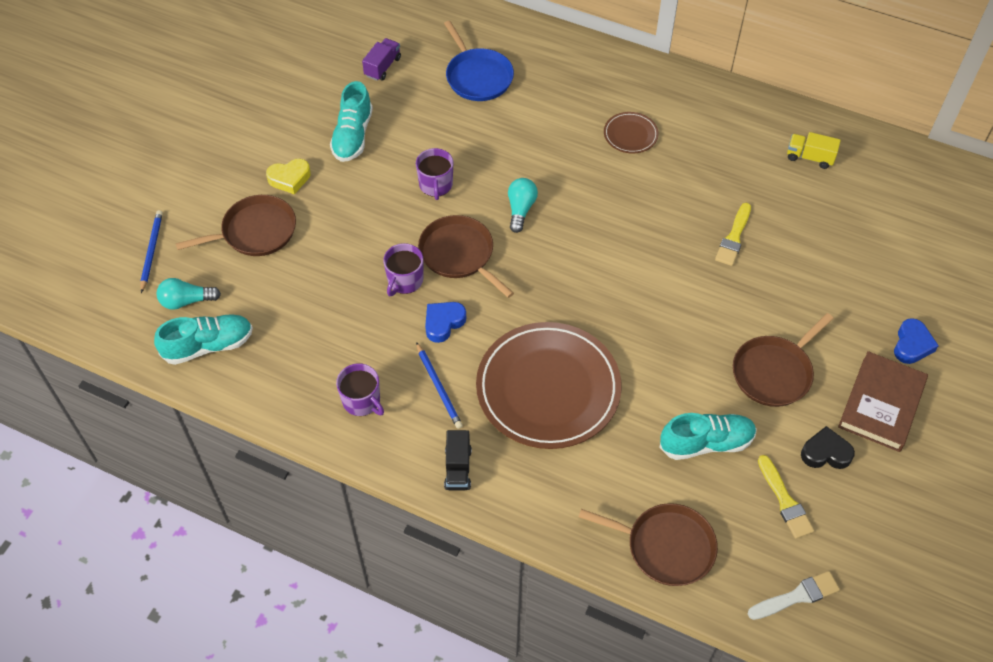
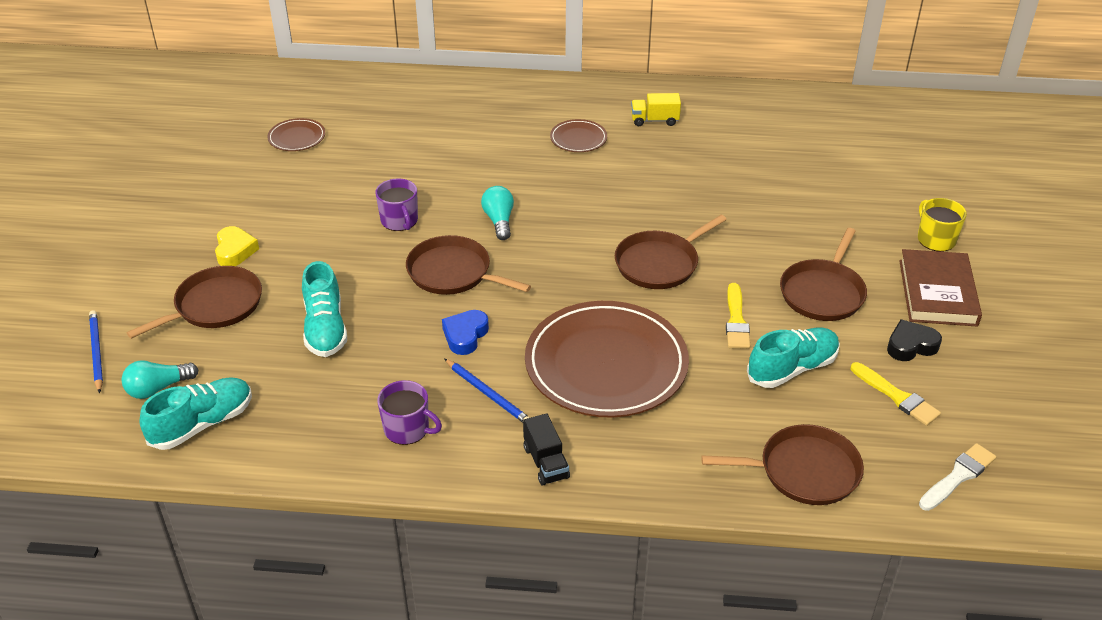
camera: 20 degrees left, 15 degrees down
(289, 179) = (235, 251): yellow heart -> yellow heart turned 60 degrees counterclockwise
(353, 136) = (290, 200): turquoise shoe -> turquoise shoe (325, 328)
(382, 67) = (297, 137): purple truck -> brown plate
(405, 281) = (405, 309): purple mug -> none
(477, 76) = (401, 125): blue pan -> none
(641, 297) = (660, 263): none -> brown pan
(734, 237) = (722, 195): yellow brush -> yellow brush (736, 320)
(809, 157) = (757, 120): yellow truck -> yellow truck (654, 120)
(912, 345) = (935, 239): blue heart -> yellow mug

